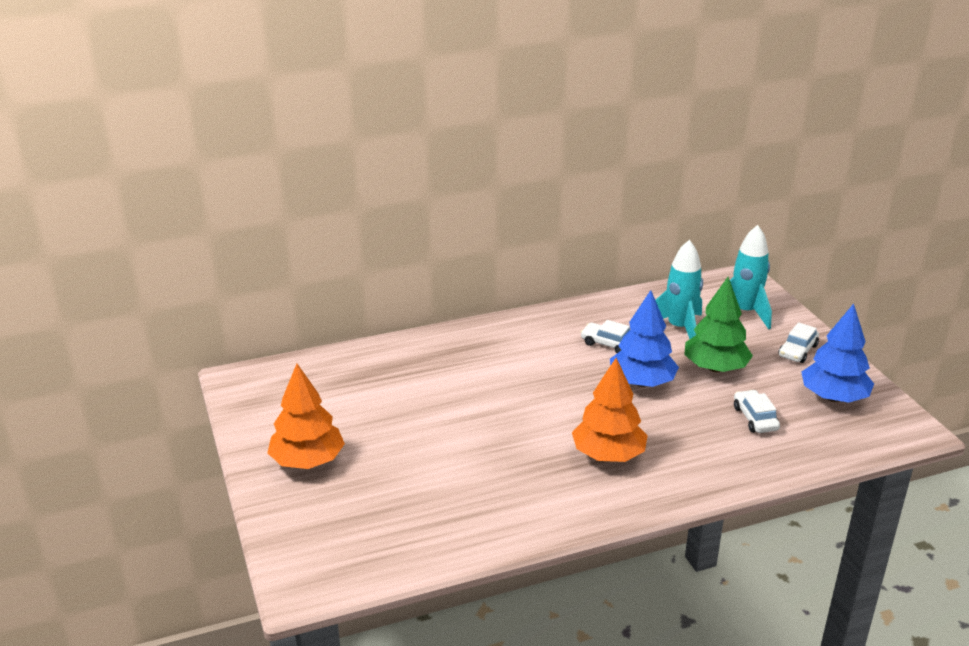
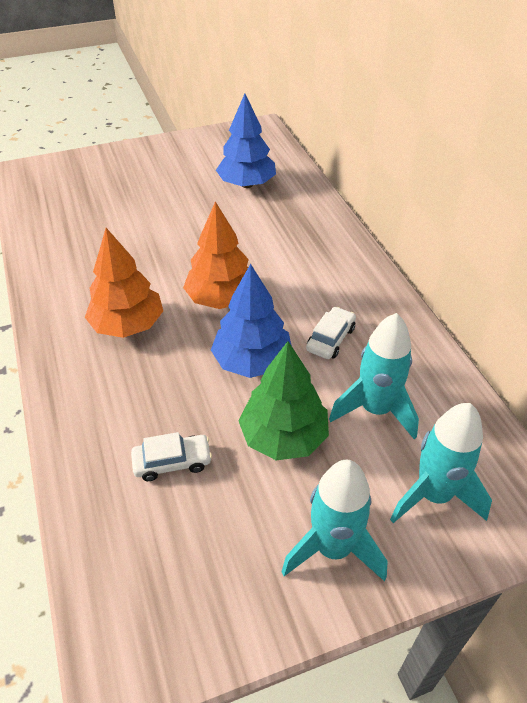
camera: 90 degrees right, 15 degrees up
(307, 461) = (153, 164): orange tree -> orange tree (221, 298)
(797, 351) = (333, 548): white car -> turquoise rocket
(833, 397) = (211, 570): blue tree -> blue tree (246, 184)

